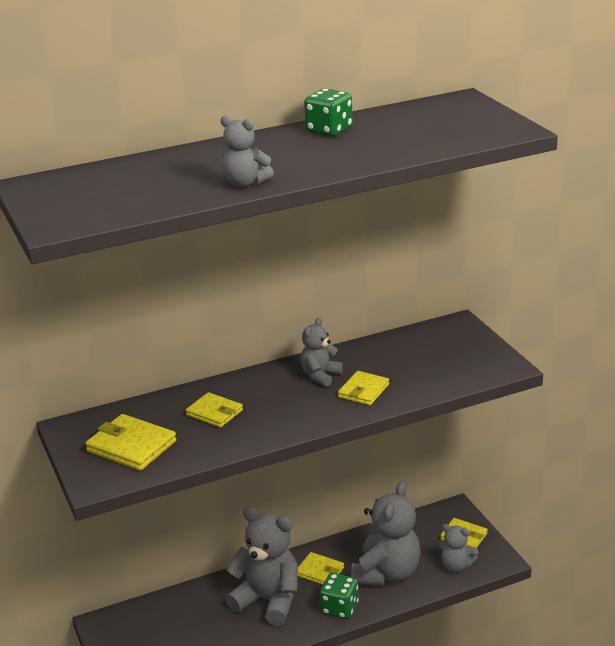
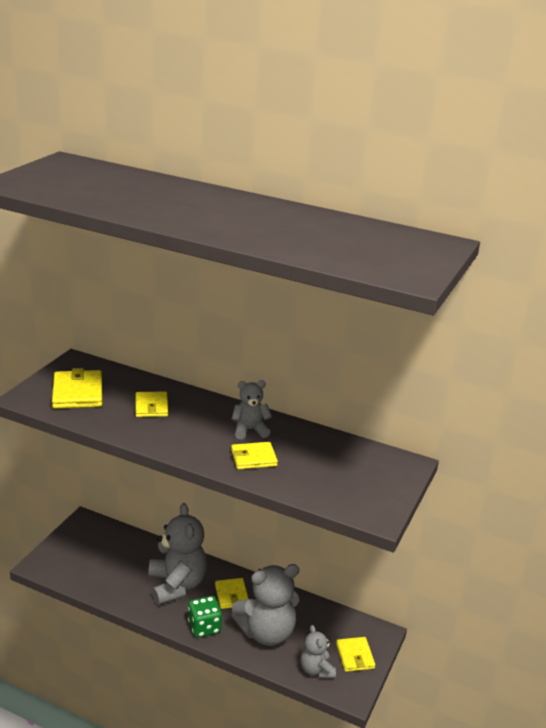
camera: 45 degrees right, 0 degrees up
(245, 183) = (150, 214): grey teddy bear -> none
(329, 130) = (292, 214): green dice -> none

